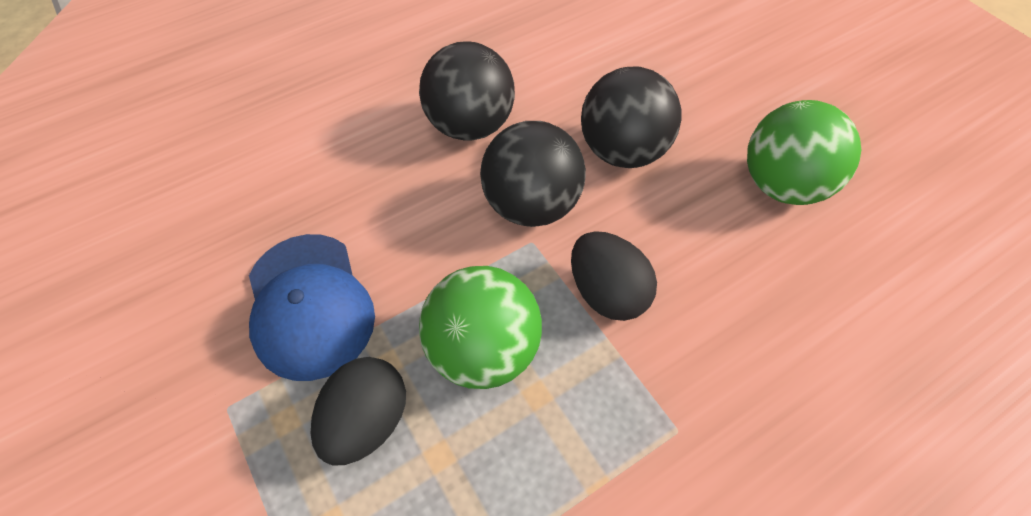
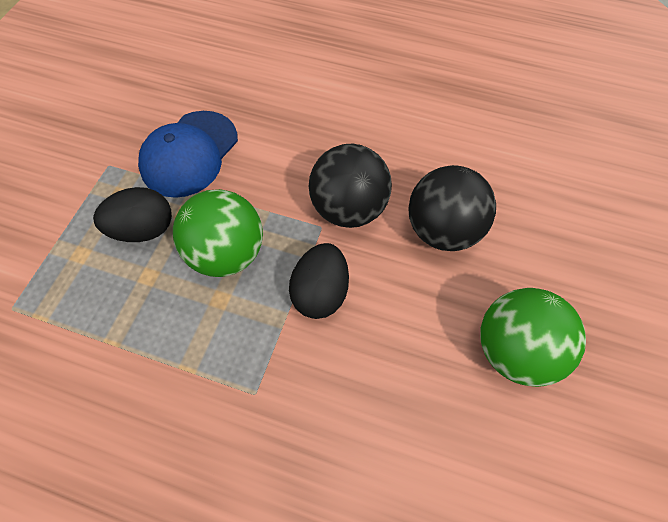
camera: 50 degrees right, 5 degrees up
(470, 125) = (378, 135): black ball -> none

